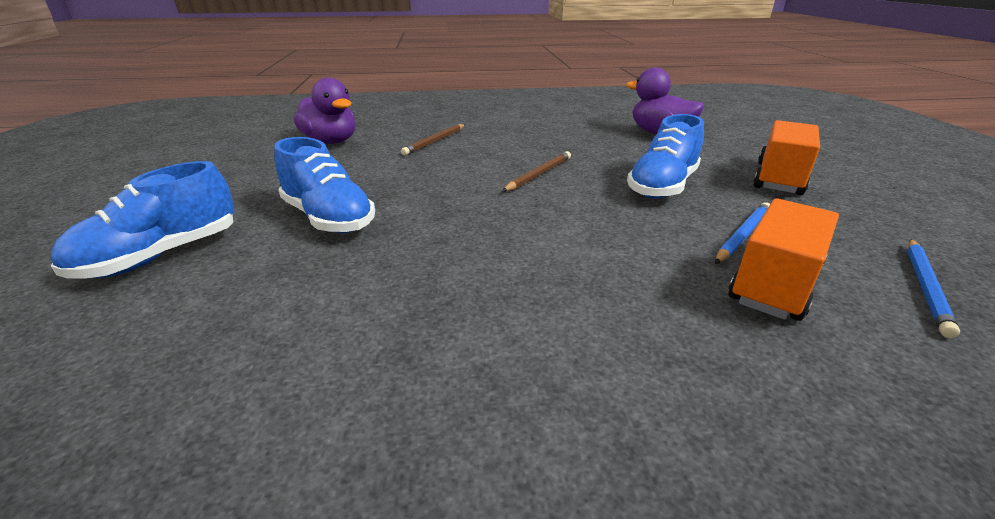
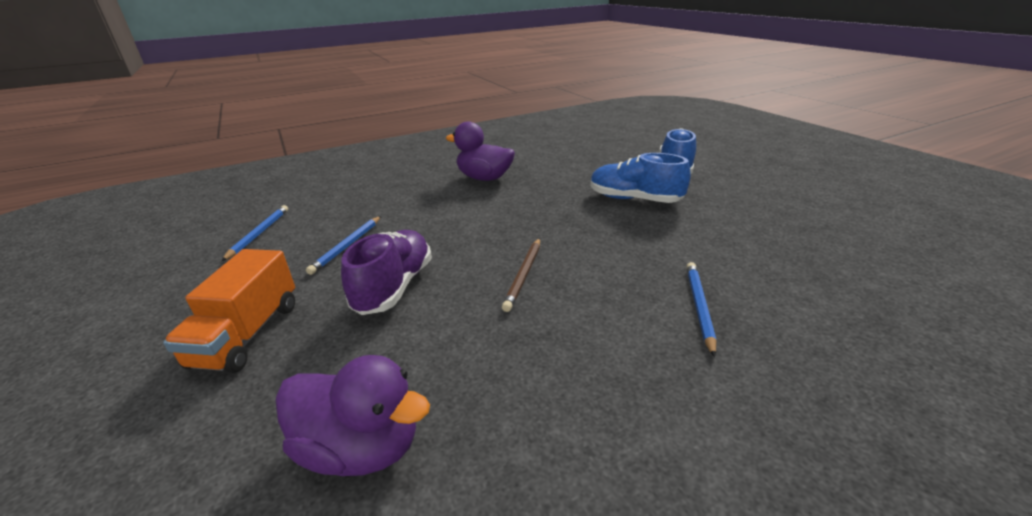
camera: 160 degrees right, 0 degrees up
(331, 142) = (809, 272): purple duck -> purple duck (484, 178)
(435, 141) = (699, 307): brown pencil -> blue pencil
(662, 186) = (394, 287): blue shoe -> purple shoe
(774, 283) = (350, 218): orange truck -> none

